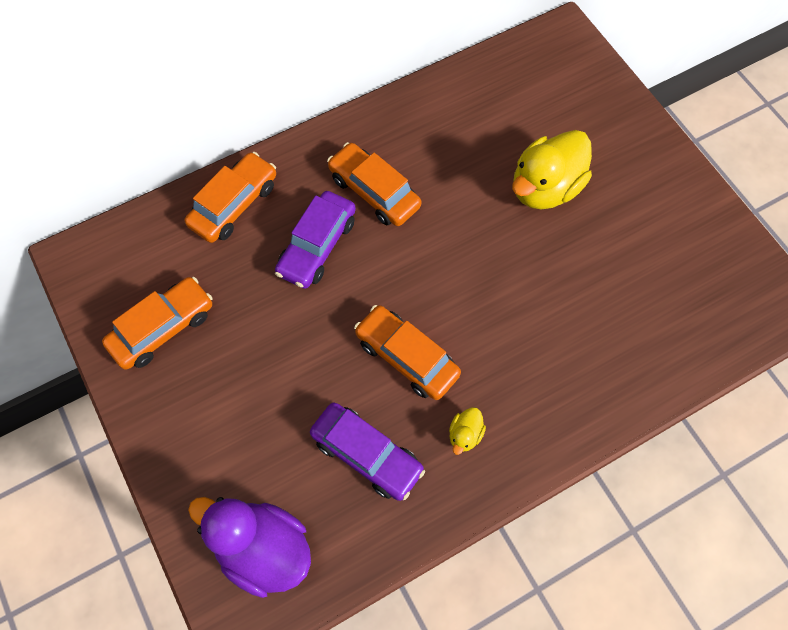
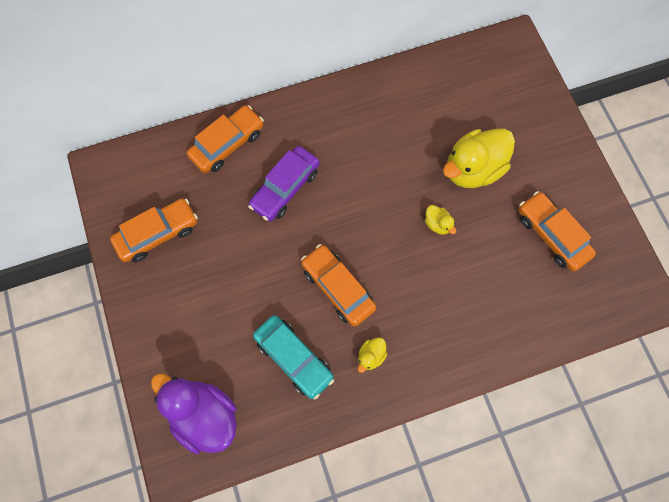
camera: 10 degrees right, 5 degrees up
(367, 454) = (294, 358): purple car -> turquoise car
(374, 192) = (337, 151): orange car -> orange car (551, 235)
(515, 259) = (437, 224): none -> yellow duck

